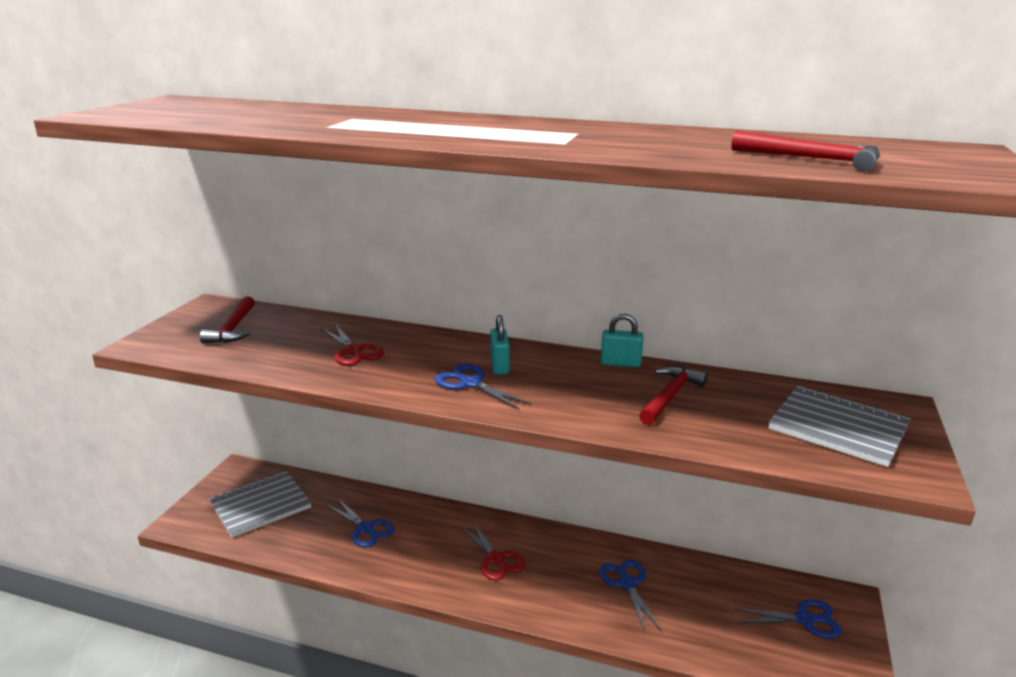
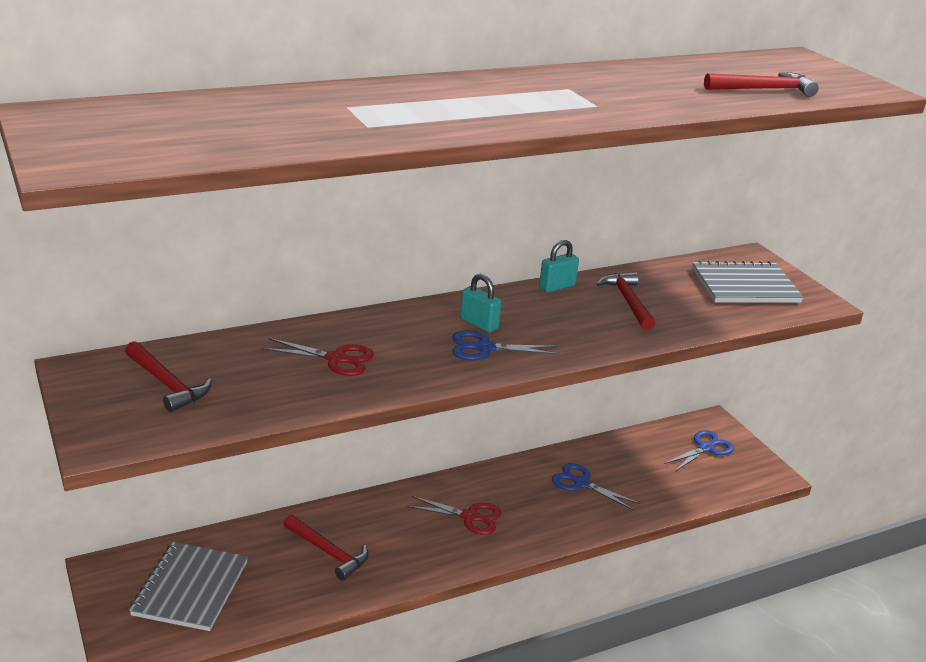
camera: 45 degrees left, 5 degrees up
(365, 529) = (328, 552): blue scissors -> red hammer

